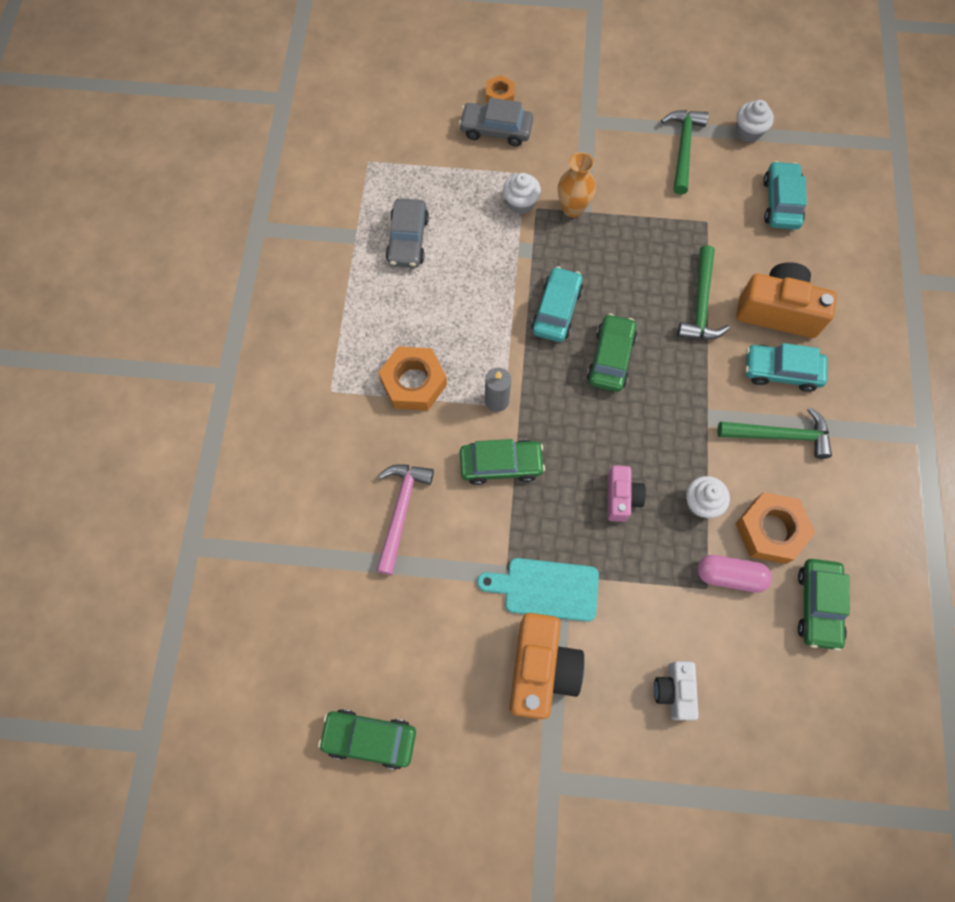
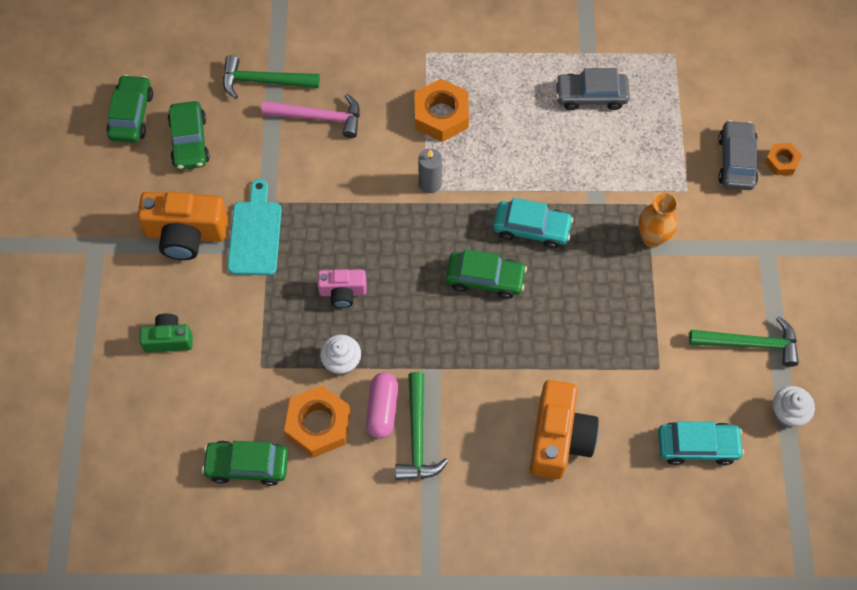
camera: 85 degrees right, 5 degrees down
(501, 464) = (367, 191): green car -> green car (190, 141)
(520, 203) = (650, 189): white cupcake -> none
(674, 691) = (169, 339): white camera -> green camera
(701, 303) = (557, 362): green hammer -> green hammer (264, 81)
(730, 576) = (272, 387): pink capsule -> pink capsule (382, 409)
(781, 371) = (488, 439): turquoise car -> none

